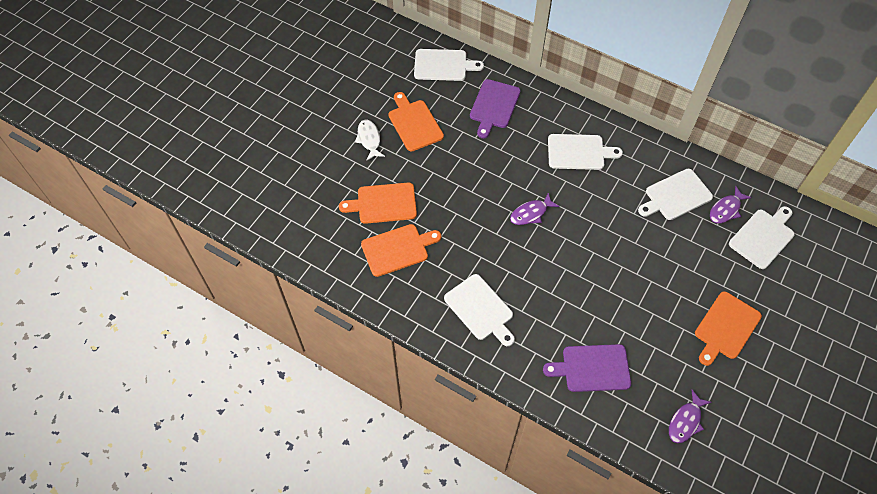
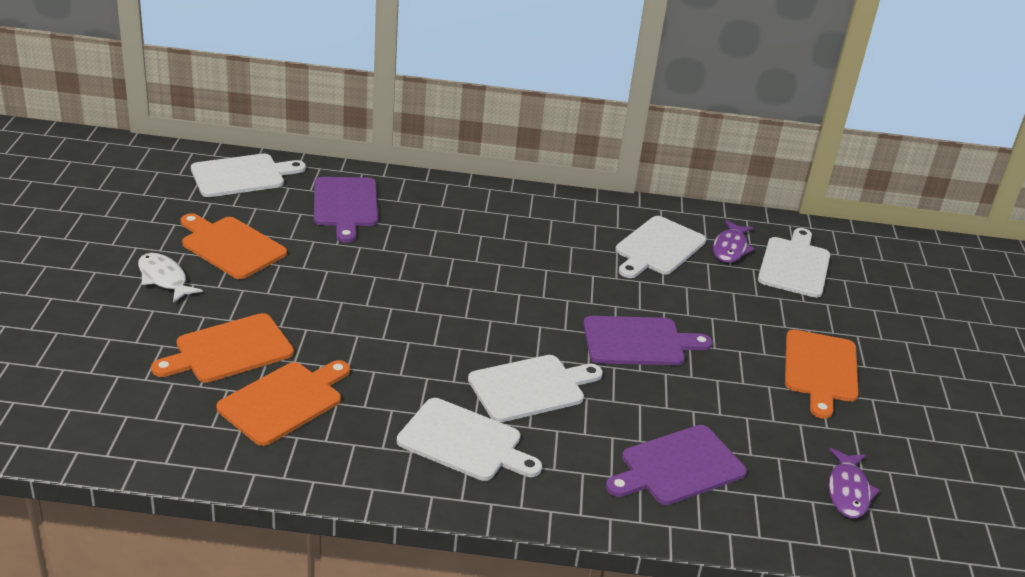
camera: 30 degrees left, 25 degrees down
(531, 213) = (472, 310): purple fish -> none
(579, 152) = (498, 230): white cutting board -> white cutting board (531, 388)
(620, 269) = (638, 342): none -> purple cutting board

